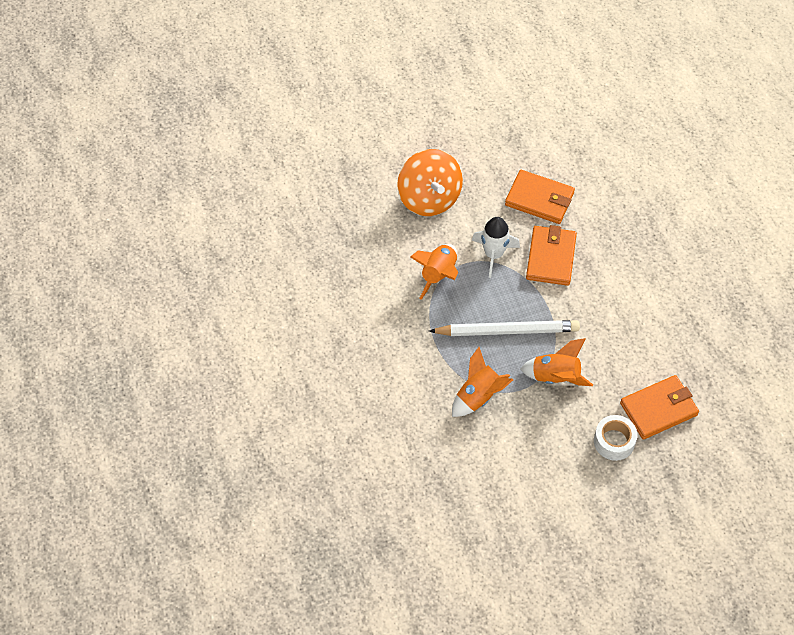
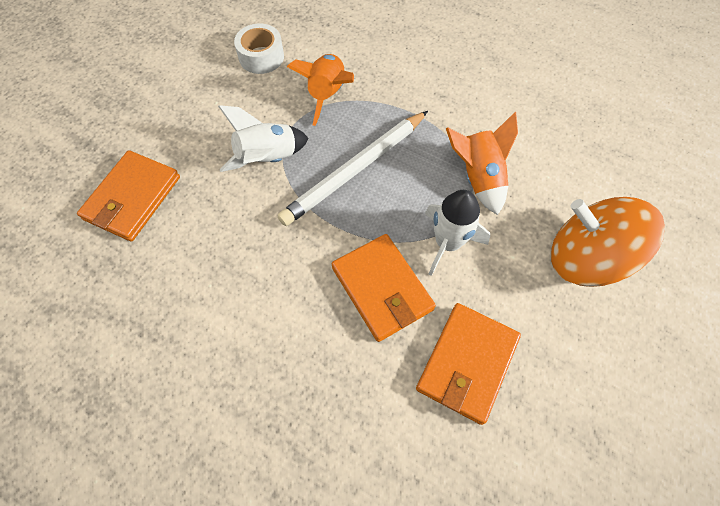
camera: 140 degrees right, 5 degrees up
(539, 199) = (467, 363): orange wallet -> orange wallet turned 45 degrees counterclockwise
(555, 376) = (267, 159): orange rocket -> white rocket
(614, 441) = (163, 138): white tape -> white tape (261, 57)

